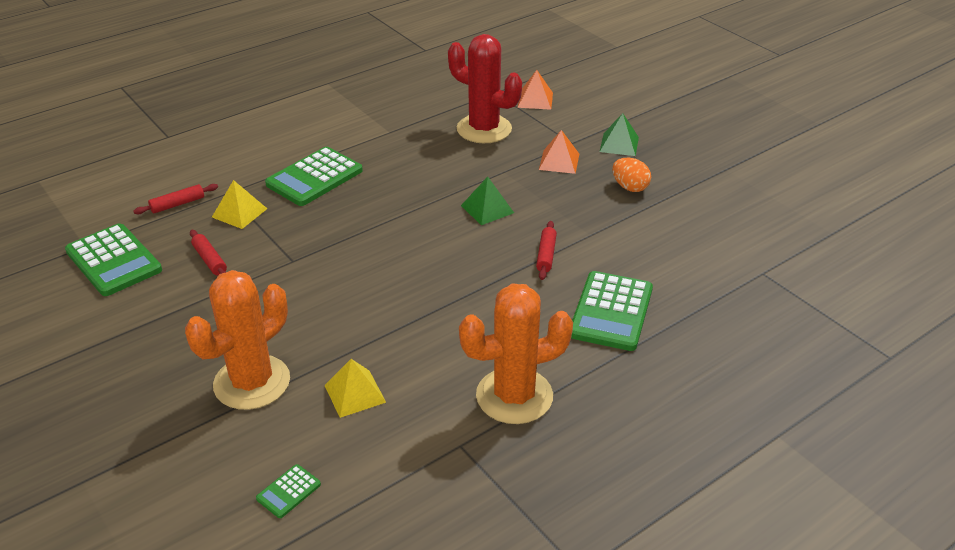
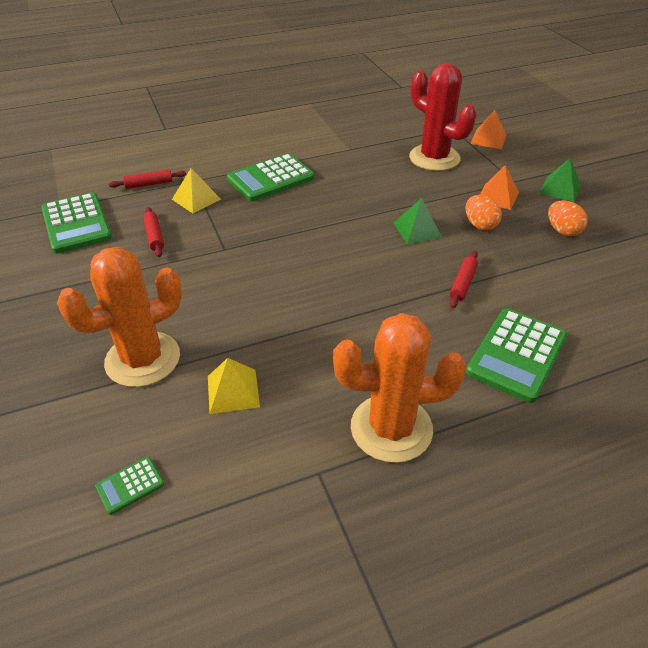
camera: 15 degrees right, 5 degrees up
(548, 194) = (480, 225): none -> orange egg

